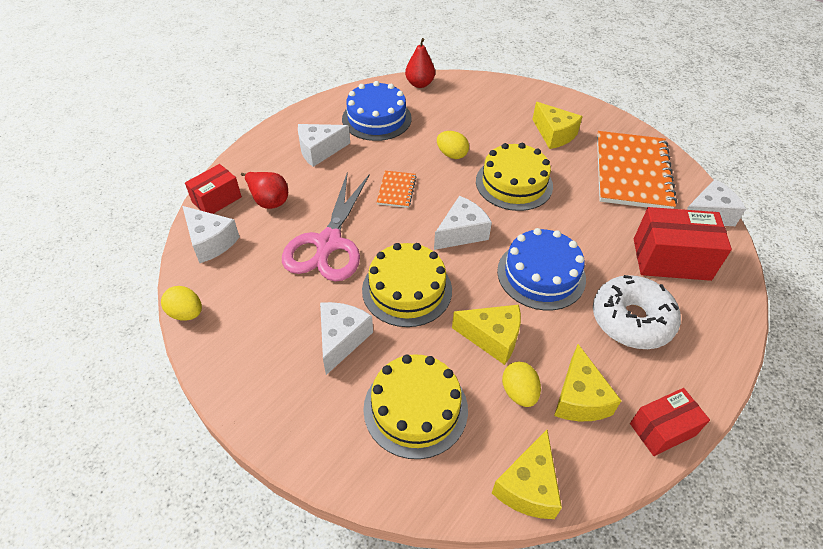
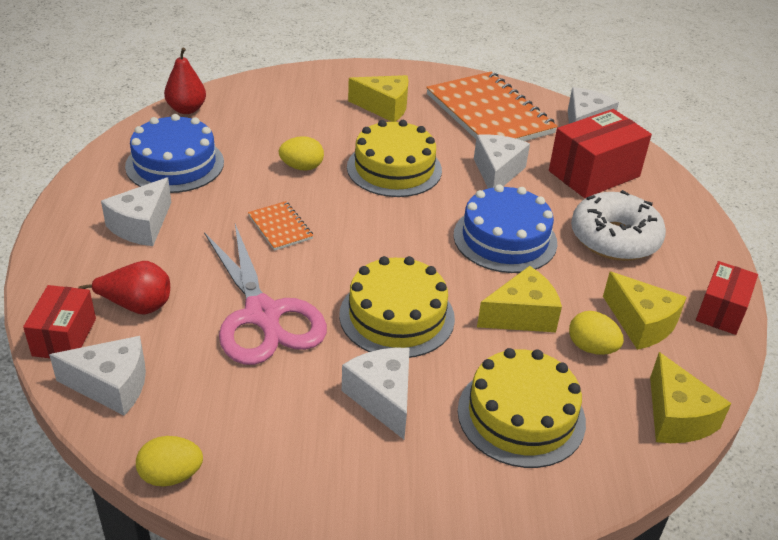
camera: 40 degrees left, 10 degrees down
(461, 233) = (393, 237): white cheese -> white cheese (497, 172)

